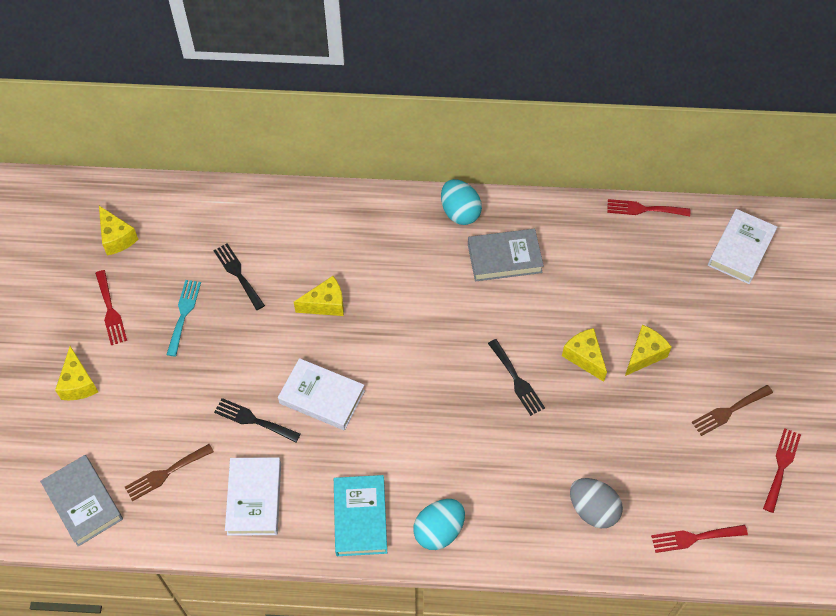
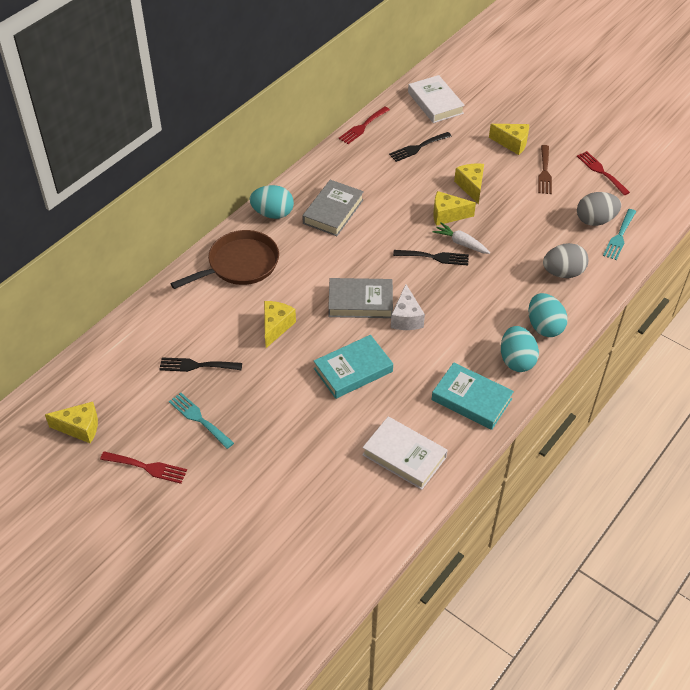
camera: 55 degrees left, 10 degrees down
(78, 383) = (196, 525): yellow cheese -> yellow cheese (512, 143)
(83, 502) = (313, 576): grey book -> grey book (360, 302)
(165, 473) = (334, 504): brown fork -> none
(253, 420) = (336, 422): black fork -> black fork (418, 148)
(322, 397) = (353, 370): white book -> turquoise book
(377, 228) = (240, 264): none -> brown pan
(418, 402) = (406, 318): none -> white cheese
(503, 532) = (544, 326): none -> turquoise egg
(555, 392) = (461, 243): none -> white carrot
(694, 538) = (619, 237): red fork -> turquoise fork
(698, 500) = (595, 220): none -> grey egg

